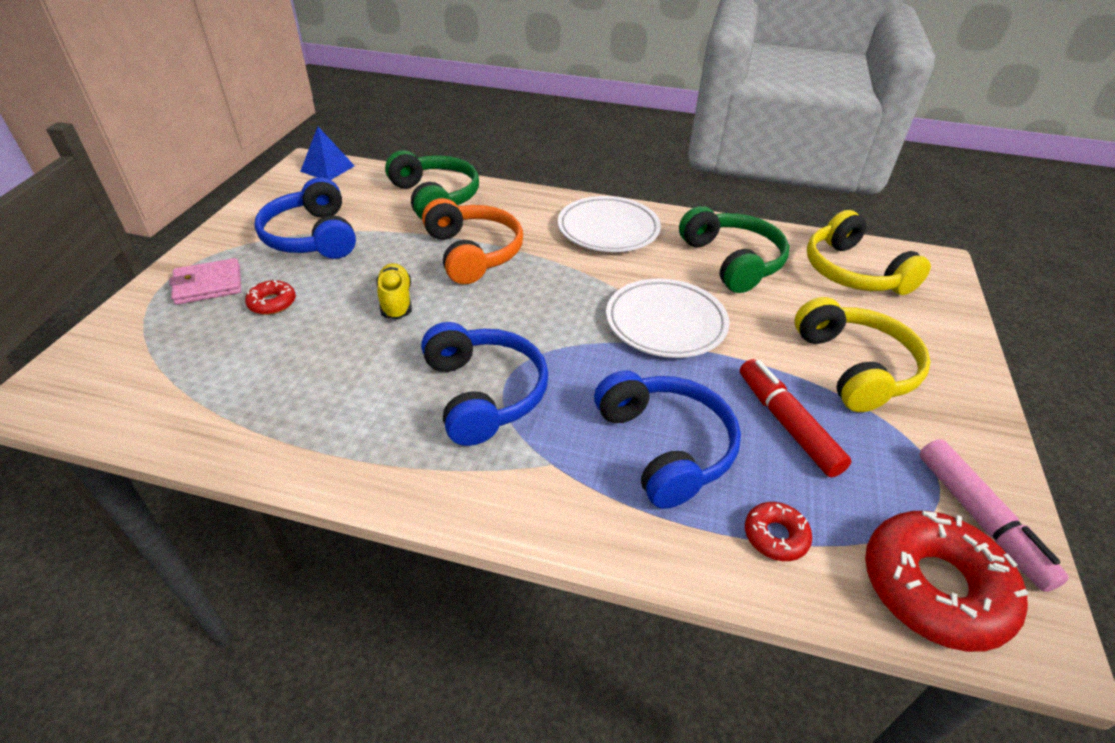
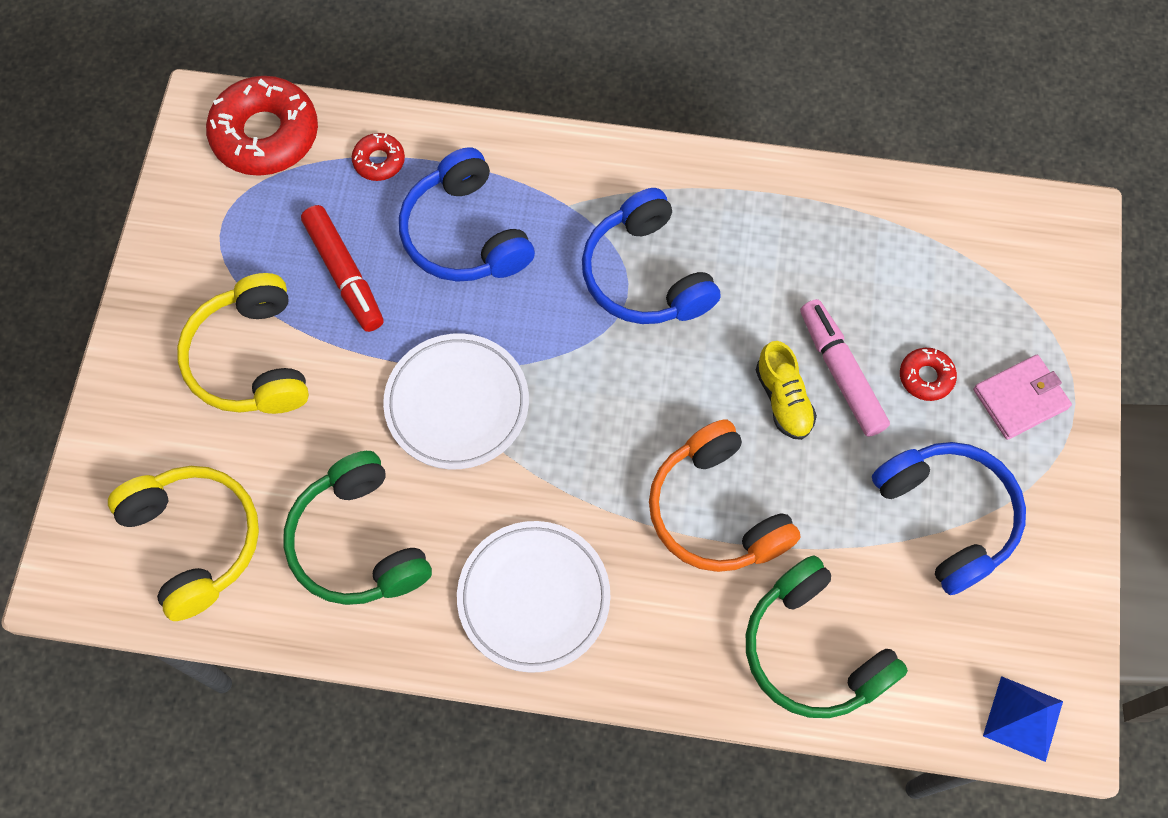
camera: 175 degrees right, 25 degrees up
(979, 519) = (201, 194): pink marker -> pink marker (841, 372)

